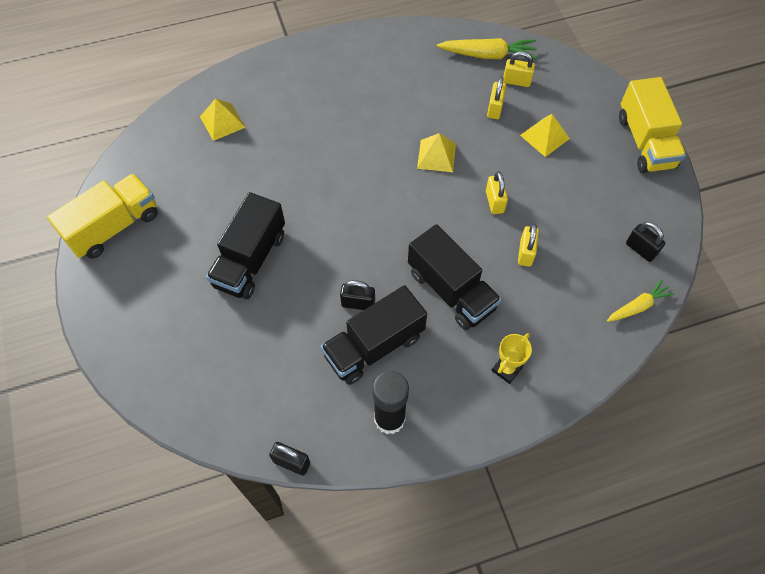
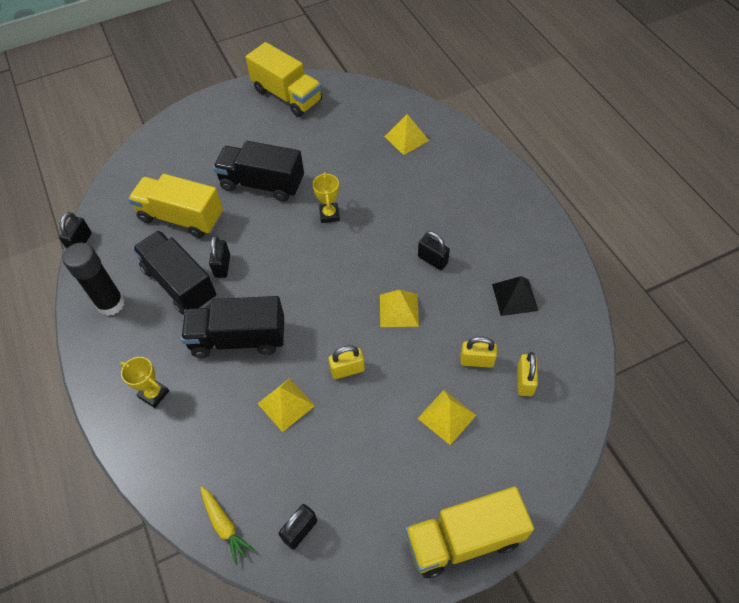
camera: 85 degrees right, 5 degrees down
(279, 345) = (181, 218): none -> yellow truck
(310, 200) = (329, 214): none -> yellow trophy
(385, 123) = (432, 260): none -> black padlock
(435, 72) = (515, 297): none -> black pyramid
(451, 290) = (238, 339): black truck -> black truck turned 45 degrees clockwise
(488, 55) = (557, 348): yellow carrot -> none
(525, 253) = (286, 404): yellow padlock -> yellow pyramid

